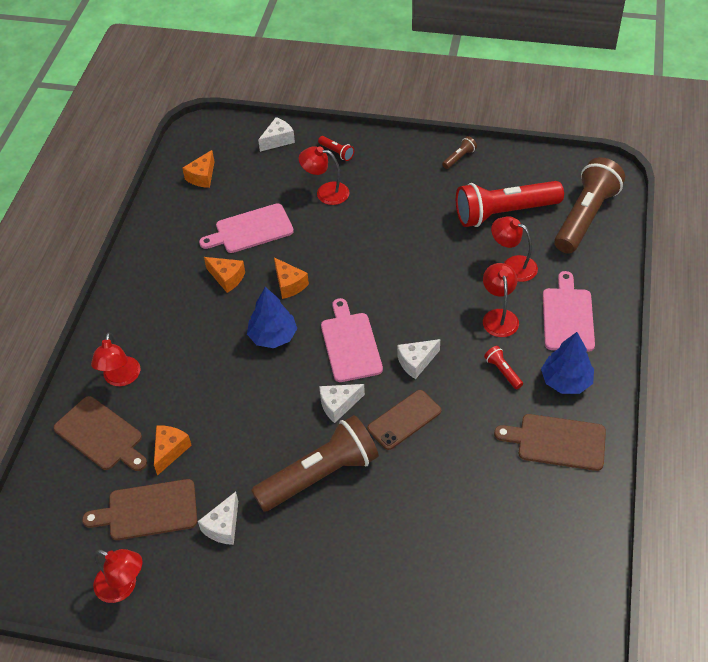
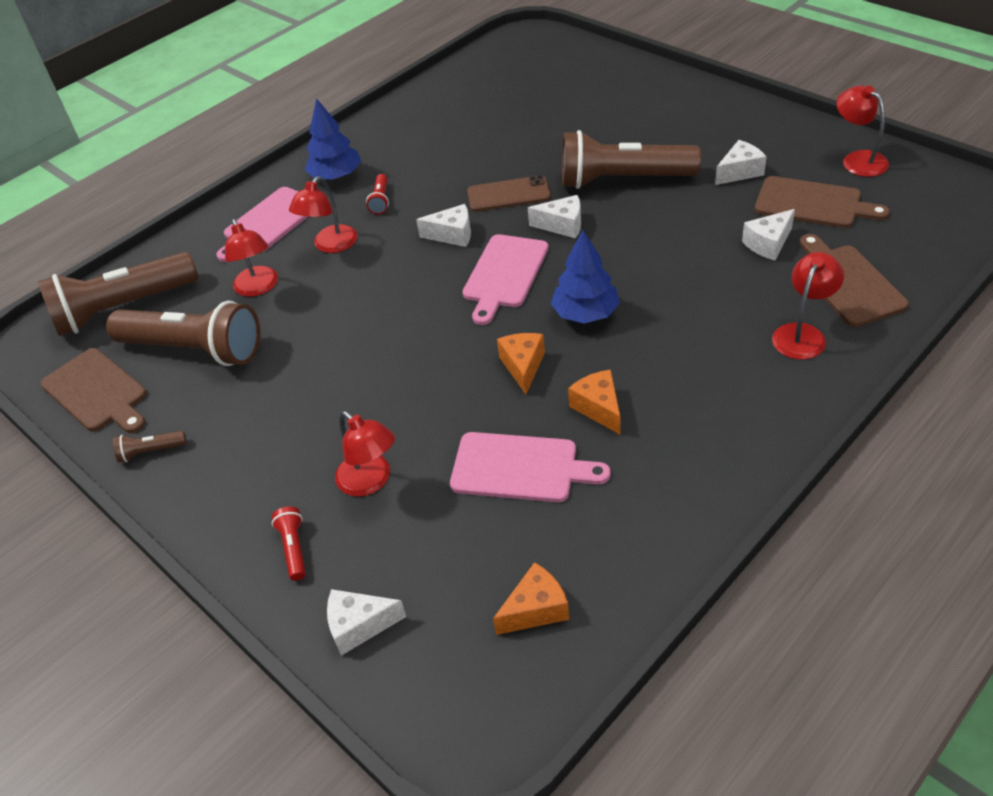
camera: 145 degrees left, 5 degrees down
(170, 450) = (768, 244): orange cheese -> white cheese
(504, 213) = (194, 349): red flashlight -> brown flashlight
(557, 442) = (395, 141): brown cutting board -> brown cutting board (97, 392)

